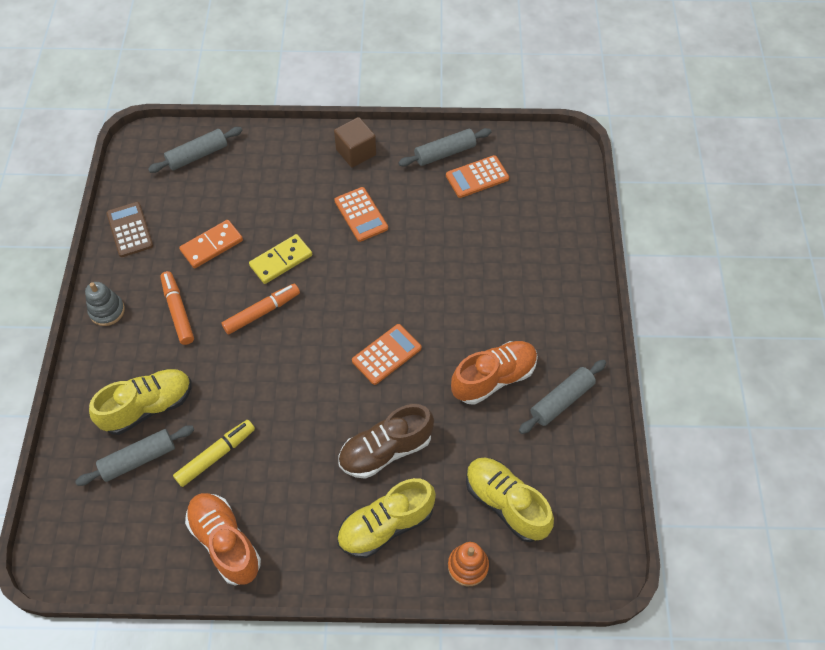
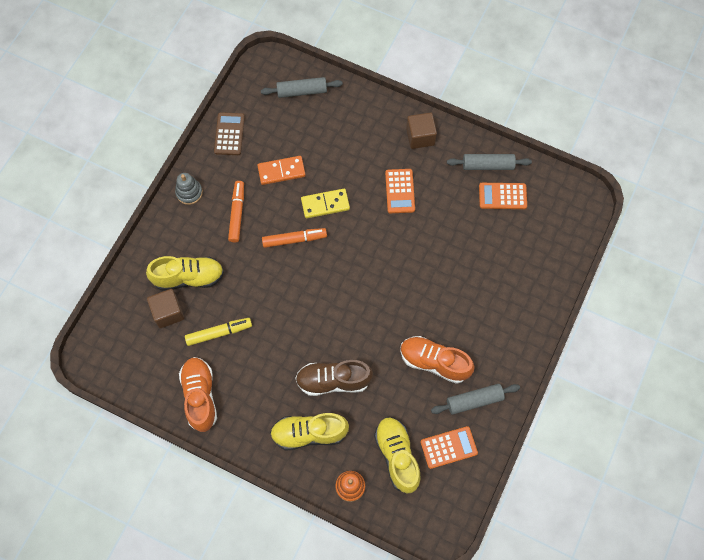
camera: 25 degrees right, 10 degrees up
(139, 459) = (168, 312): grey rolling pin -> brown cube
(386, 354) = (367, 310): orange calculator -> orange calculator (448, 447)
(493, 378) = (434, 362): orange shoe -> orange shoe turned 150 degrees counterclockwise

